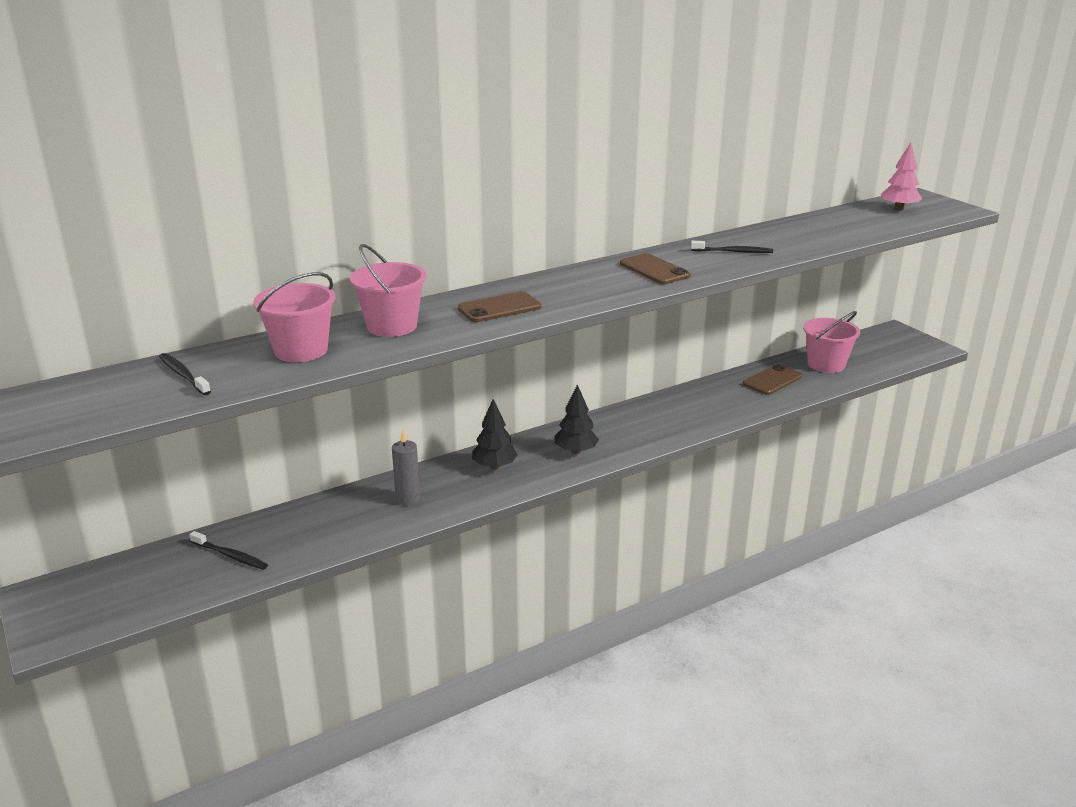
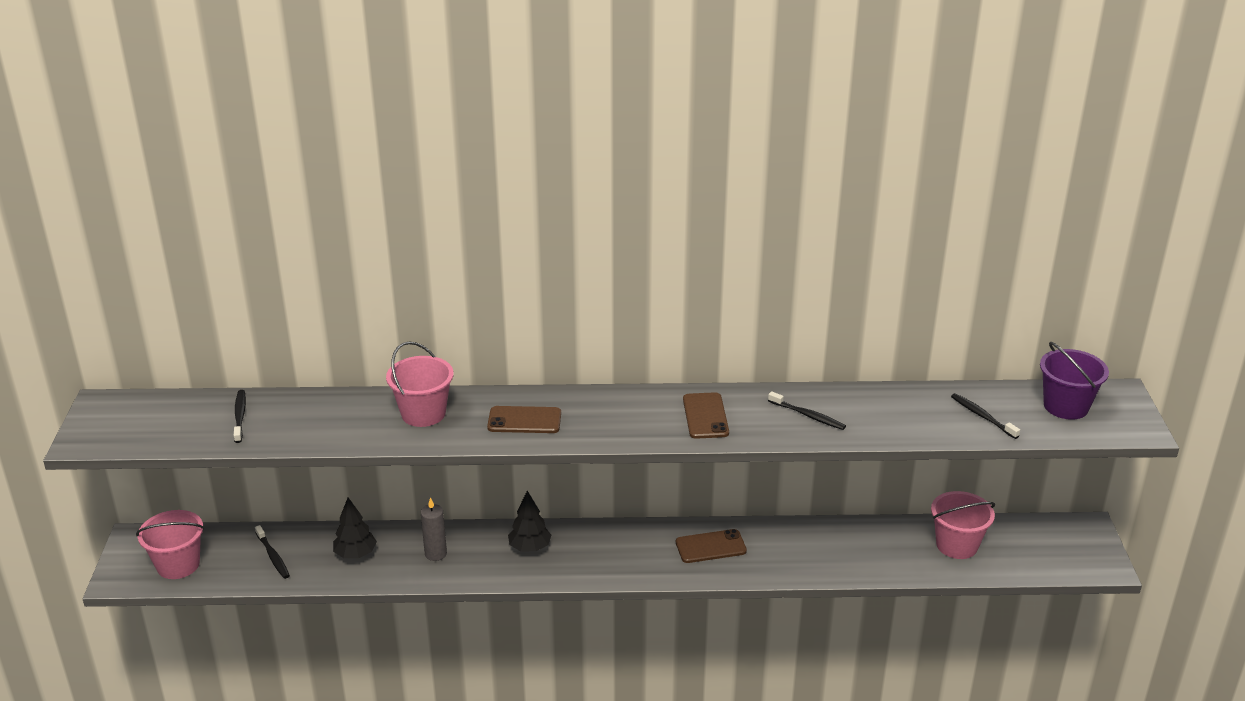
camera: 30 degrees right, 5 degrees up
(301, 350) = (336, 418): pink bucket -> pink bucket (178, 565)
(575, 451) = (611, 557): black tree -> black tree (355, 554)
(772, 380) = (877, 544): brown phone -> brown phone (710, 547)
(855, 225) = (982, 416): none -> black toothbrush
(899, 209) = (1066, 406): pink tree -> purple bucket

